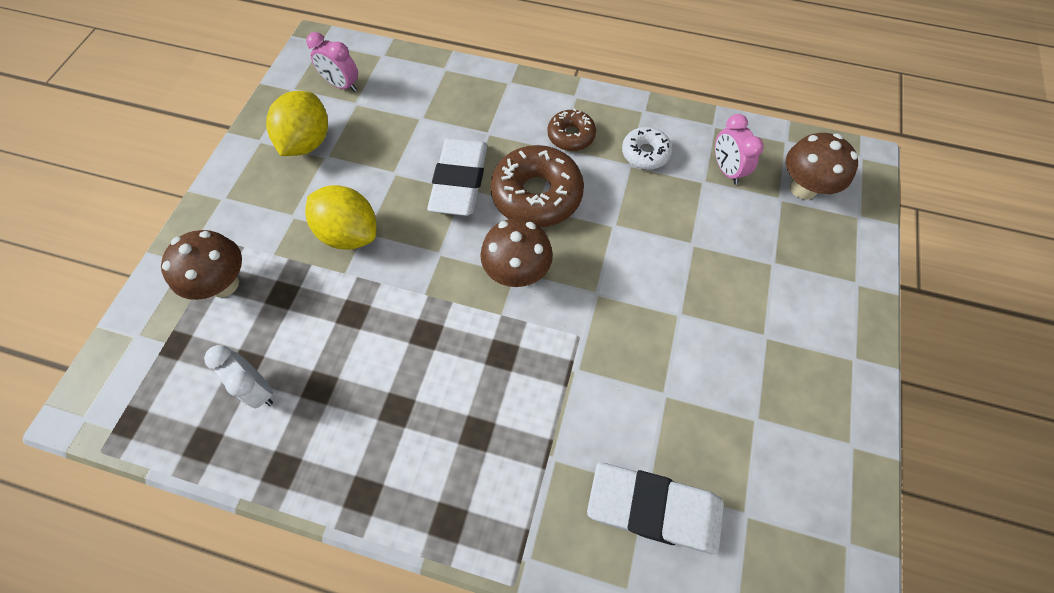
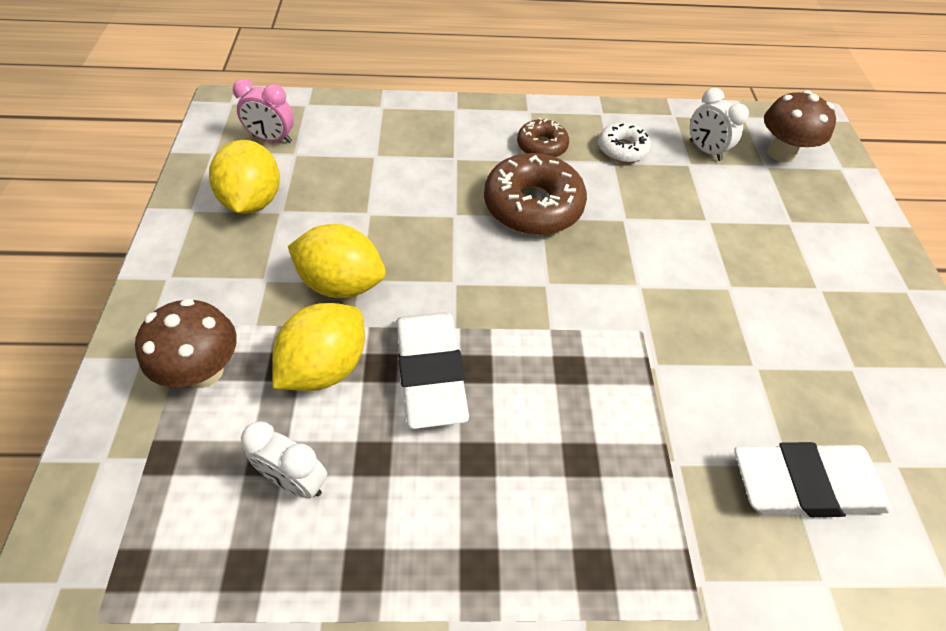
camera: 20 degrees left, 10 degrees down
(311, 303) = (325, 367): none -> yellow lemon
(459, 181) = (445, 208): white eraser -> white eraser (430, 372)
(517, 272) = (547, 283): brown mushroom -> none
(726, 170) = (705, 150): pink clock -> white clock

